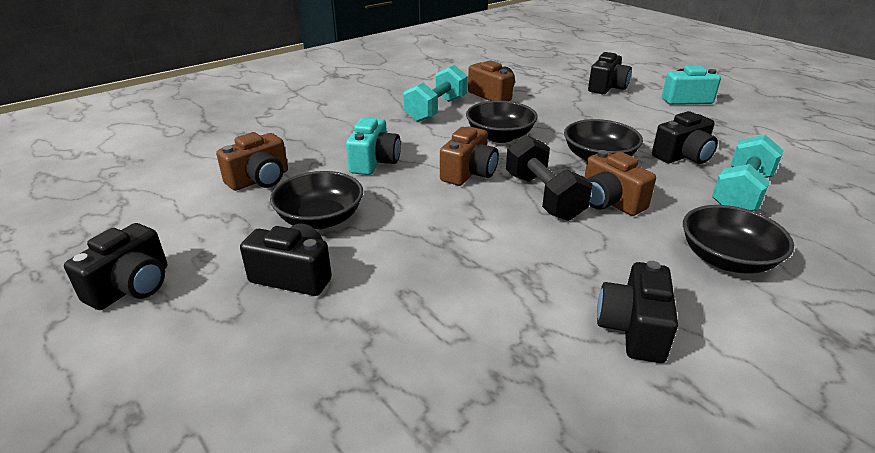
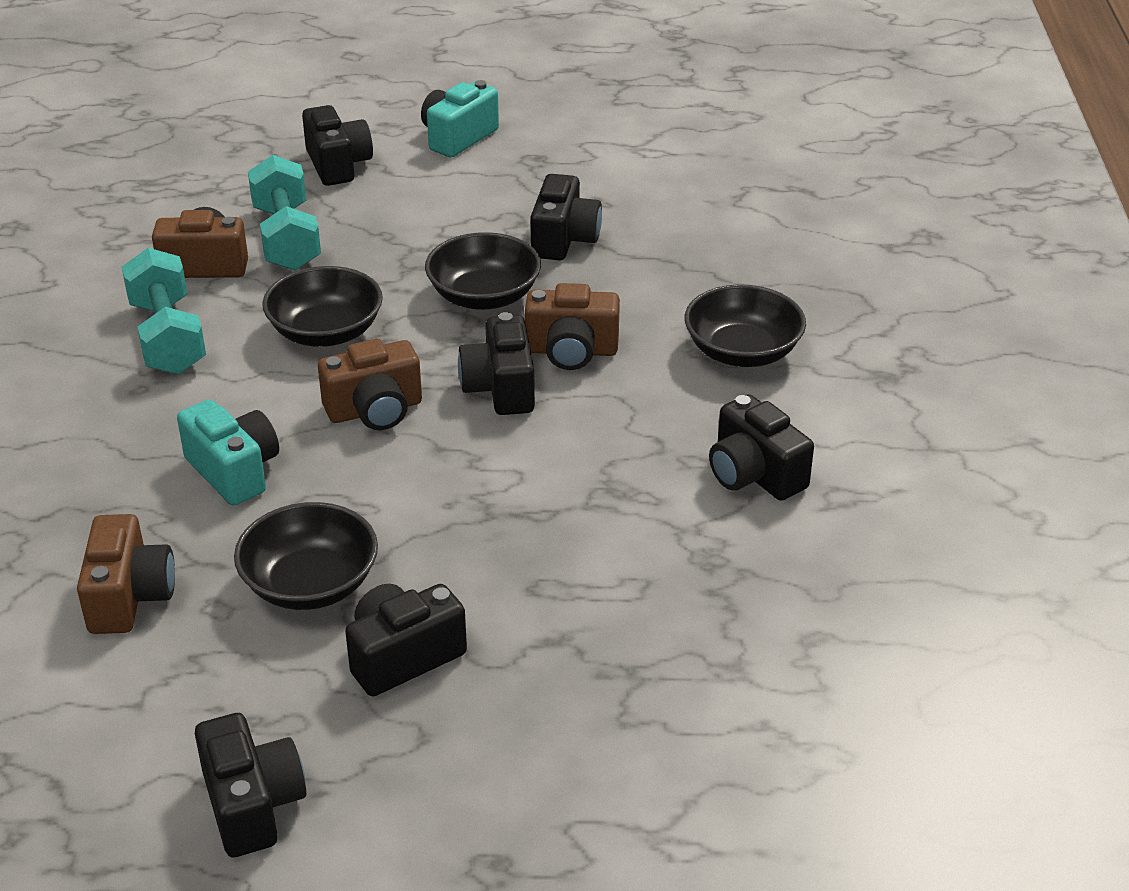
camera: 50 degrees left, 5 degrees up
(469, 173) = (375, 410): brown camera -> brown camera turned 90 degrees clockwise
(543, 196) = (500, 388): black dumbbell -> black camera
(741, 193) = (671, 260): turquoise dumbbell -> turquoise dumbbell (287, 238)

